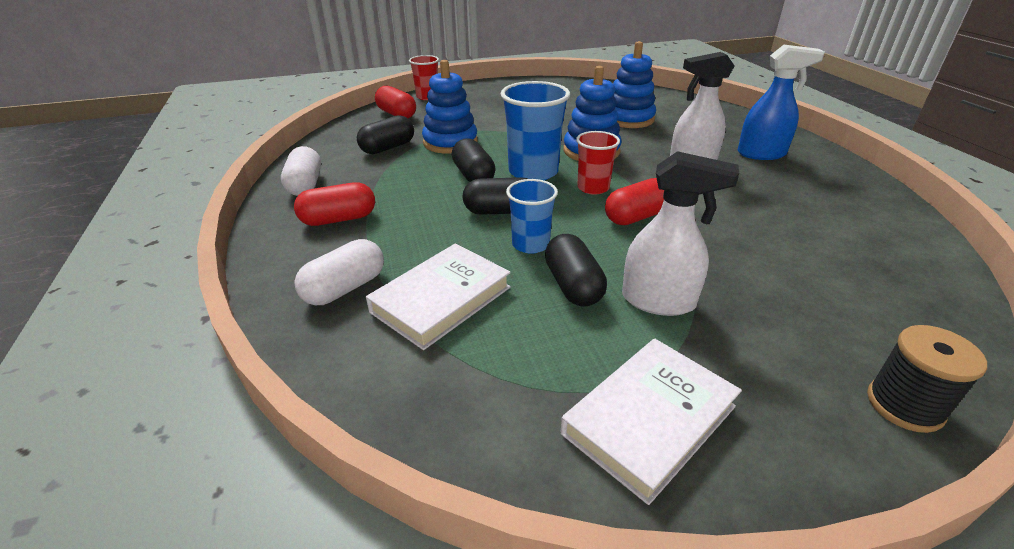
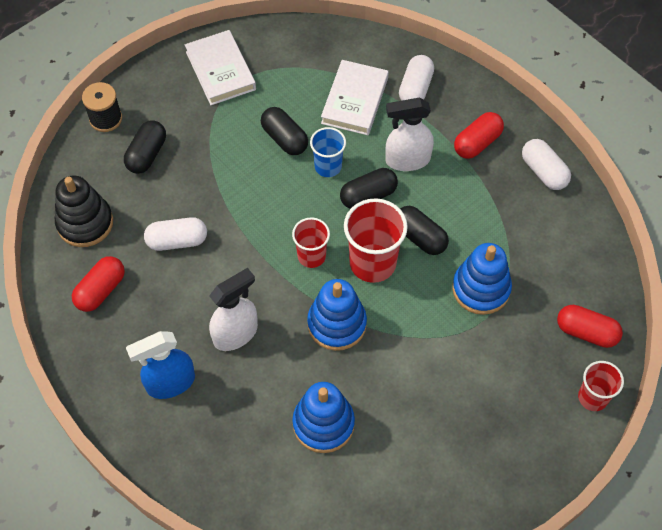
camera: 155 degrees right, 25 degrees up
(388, 148) = (531, 255): black capsule -> black capsule (147, 154)
(533, 172) = (372, 263): blue cup -> red cup
(637, 216) = (265, 227): red capsule -> red capsule (101, 290)
(649, 420) = (220, 71): white book -> white book turned 45 degrees counterclockwise
(659, 301) = (230, 144): white spray bottle -> white spray bottle (407, 160)
(753, 230) = (177, 241): none -> white capsule
(895, 274) = (85, 223): none -> black stacking toy

